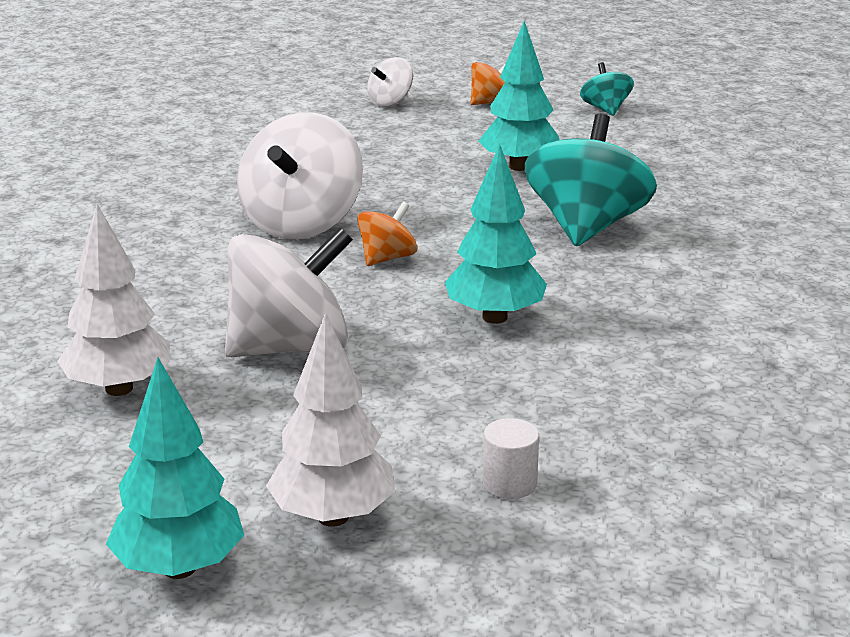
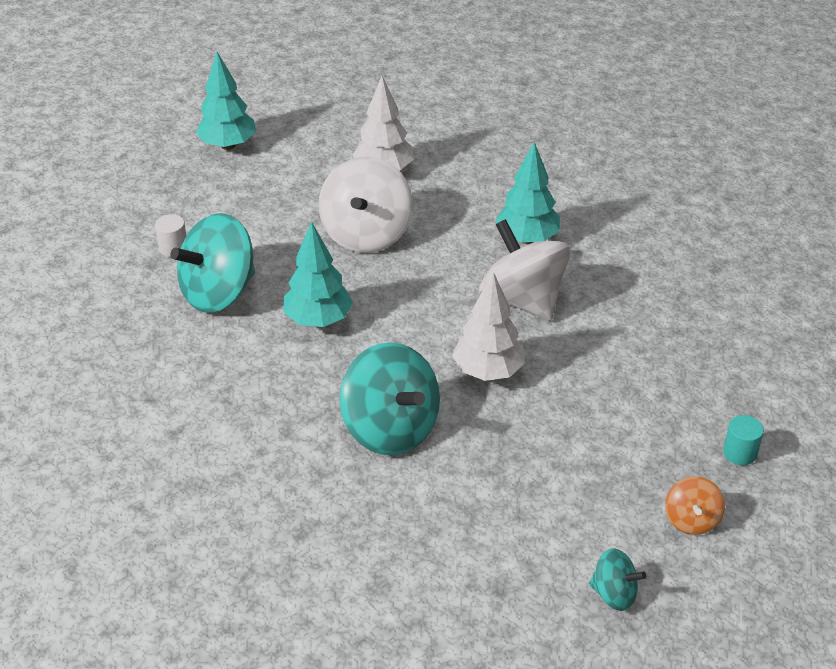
camera: 125 degrees right, 15 degrees up
(333, 516) = (213, 192): white tree -> white tree (488, 371)
(387, 258) = (435, 313): orange spinning top -> none
(390, 102) = (739, 452): white spinning top -> turquoise cylinder
(519, 166) = (528, 455): turquoise tree -> turquoise tree (527, 239)
(544, 402) = (219, 292): none -> turquoise spinning top

